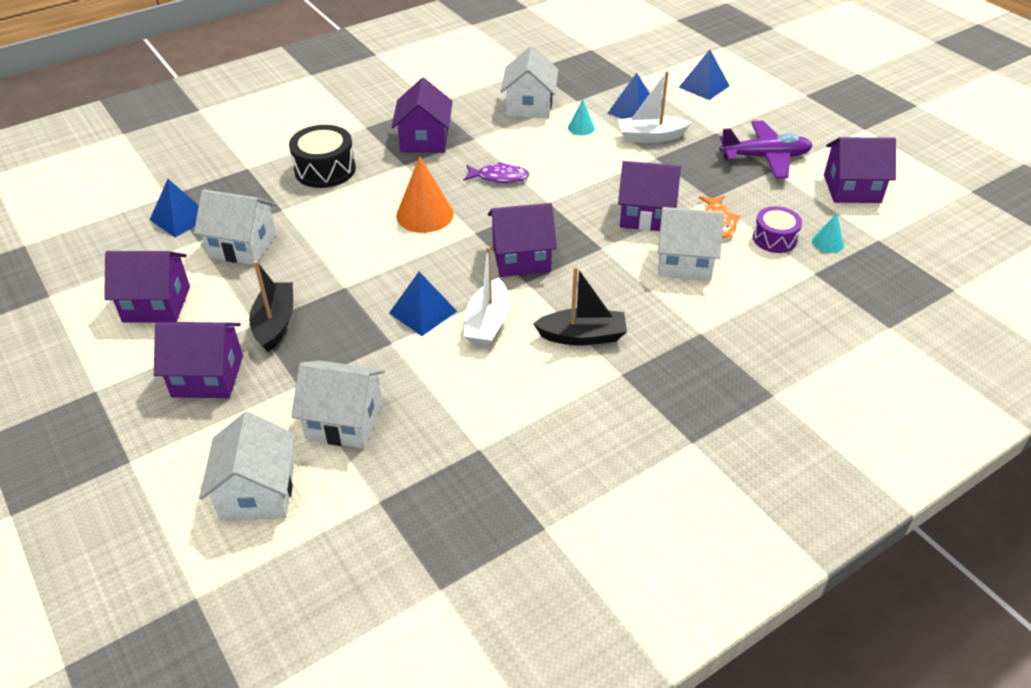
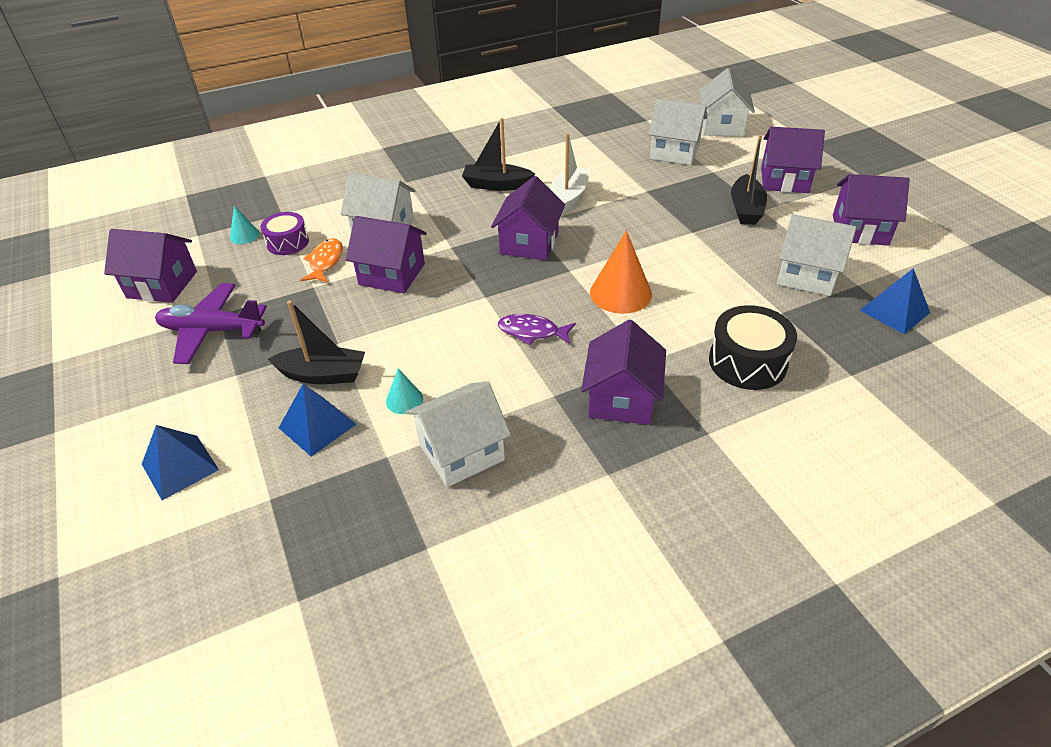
camera: 170 degrees left, 0 degrees up
(423, 312) = (621, 208): blue pyramid -> none
(521, 258) = (529, 243): purple house -> purple house turned 75 degrees counterclockwise
(529, 106) = (461, 452): white house -> white house turned 45 degrees clockwise
(650, 137) = (323, 375): white boat -> black boat

